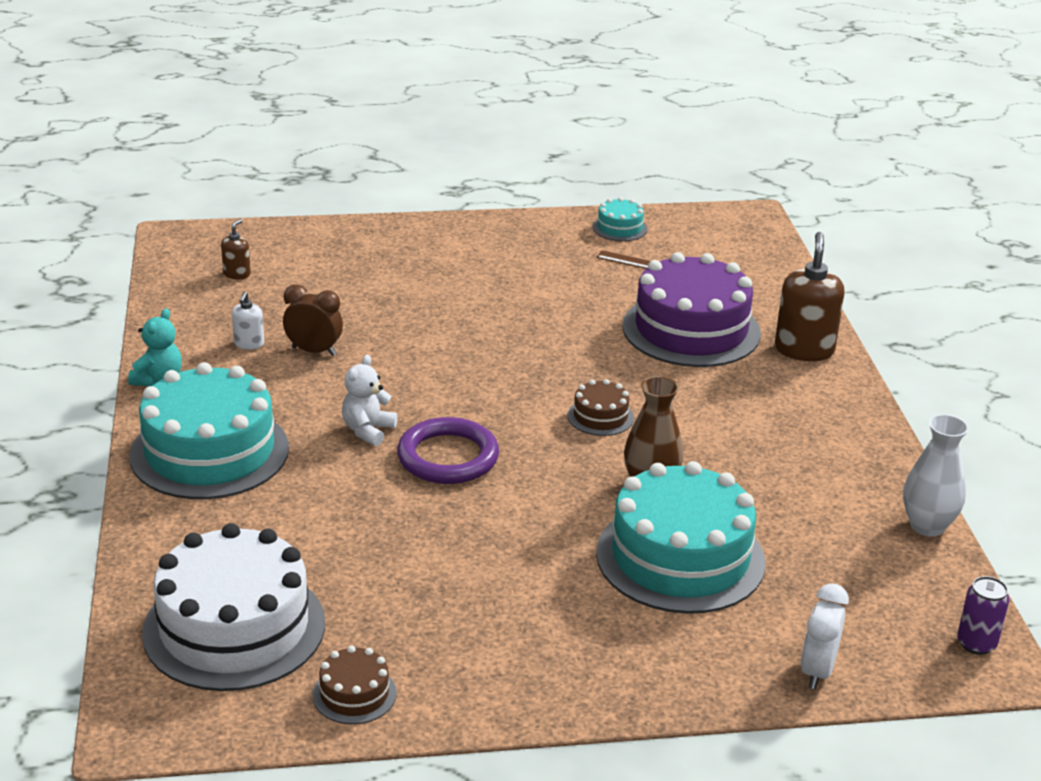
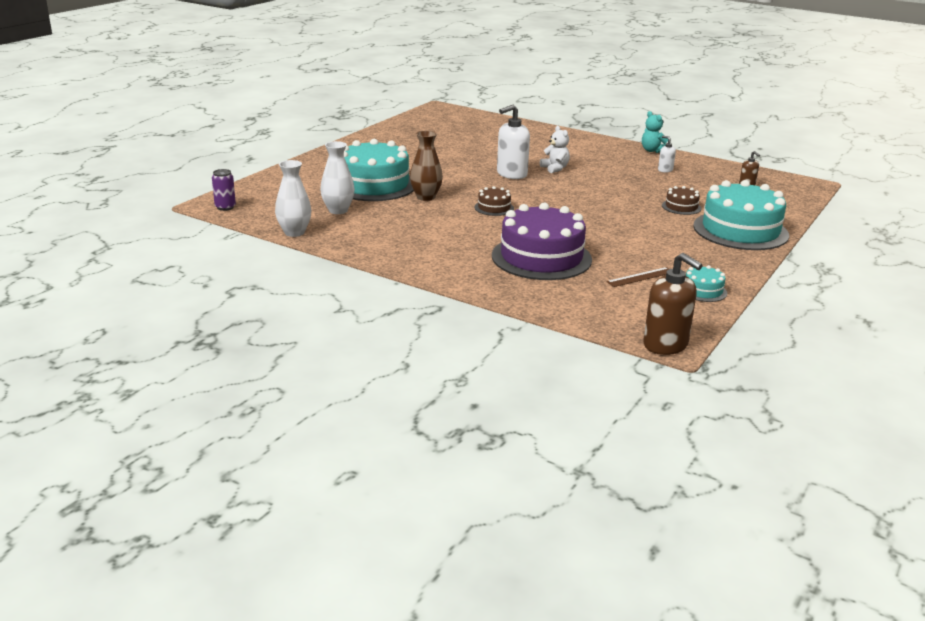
camera: 130 degrees right, 5 degrees down
(209, 451) = (580, 145): turquoise cake -> turquoise cake (740, 230)
(234, 627) = (464, 125): white cake -> none
(314, 351) = (641, 178): brown clock -> none
(354, 694) = (403, 128): brown cake -> brown cake (681, 207)
(448, 457) = (511, 174): purple ring -> white soap dispenser
(804, 350) = (473, 276): brown soap dispenser -> brown soap dispenser (666, 345)
(812, 533) = (338, 210): none -> white vase
(817, 671) = (275, 180): white clock -> none

